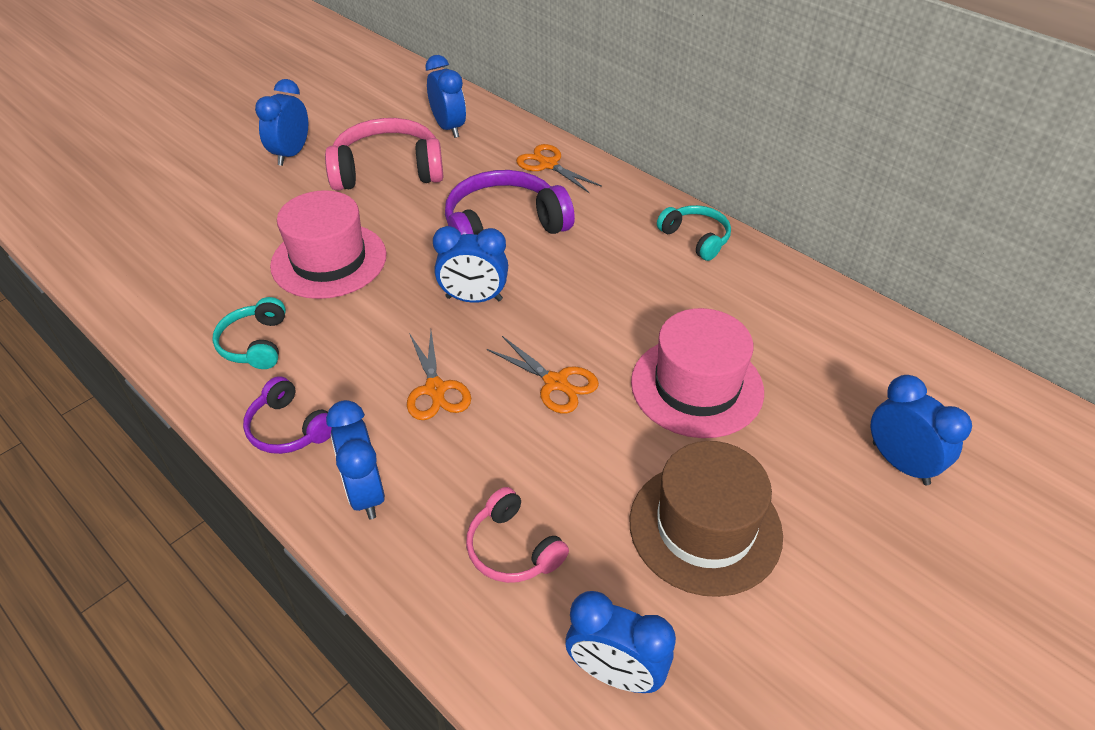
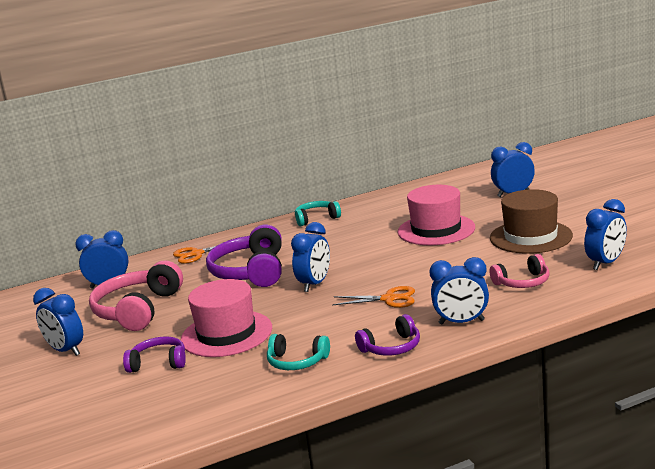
camera: 65 degrees left, 25 degrees down
(260, 229) = (158, 363): none -> purple headphones
(555, 382) = (408, 264): orange scissors -> none

